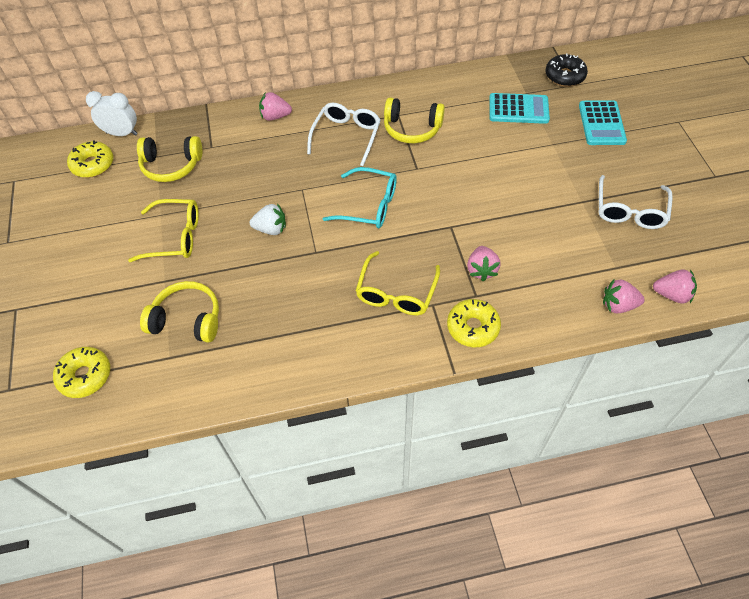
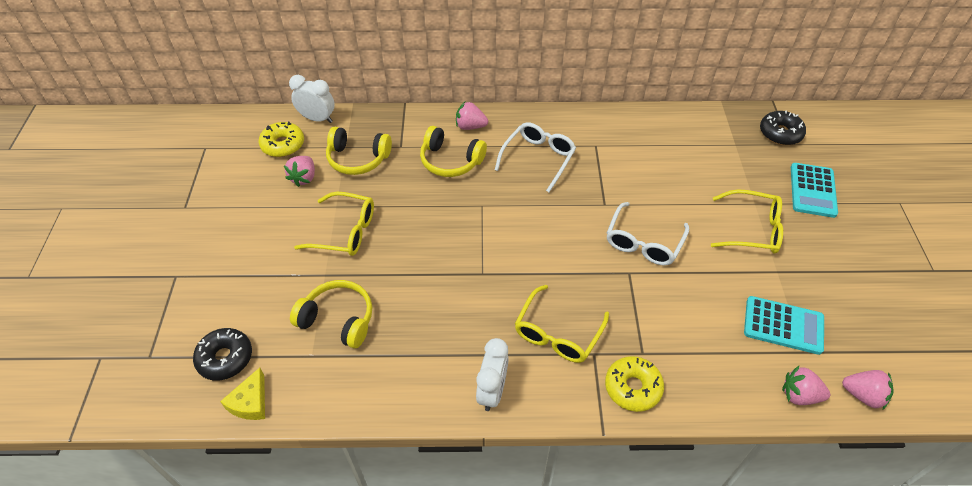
camera: 10 degrees right, 5 degrees down
(85, 376) = (225, 358): yellow donut -> black donut
(120, 411) = (250, 402): none -> yellow cheese
(271, 229) = (442, 241): white strawberry -> none
(346, 355) = (492, 391): none -> white clock
(370, 206) = (548, 235): turquoise glasses -> none
(412, 128) = (607, 162): yellow headphones -> yellow headphones (450, 161)
(481, 270) = (653, 326): pink strawberry -> pink strawberry (304, 178)
(518, 109) = (724, 160): turquoise calculator -> turquoise calculator (783, 325)
(555, 168) = (753, 229): none -> yellow glasses
(629, 211) = (829, 292): white glasses -> white glasses (643, 243)

